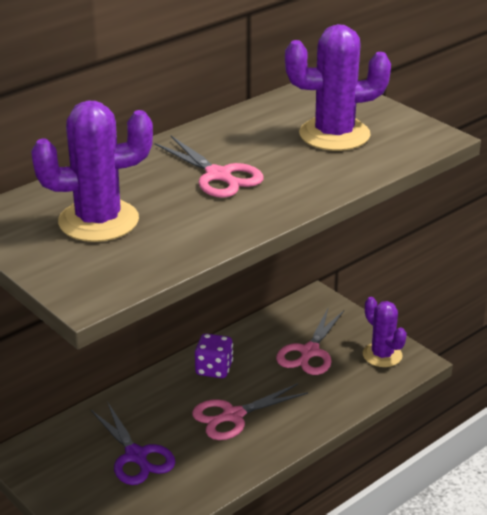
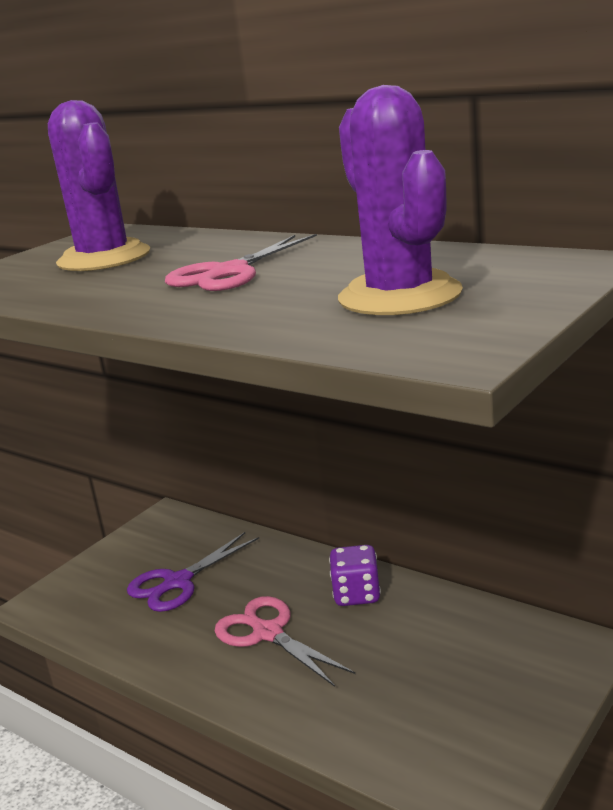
camera: 80 degrees right, 10 degrees down
(309, 352) = (439, 669): pink scissors -> none
(382, 355) = (477, 753): purple cactus -> none

